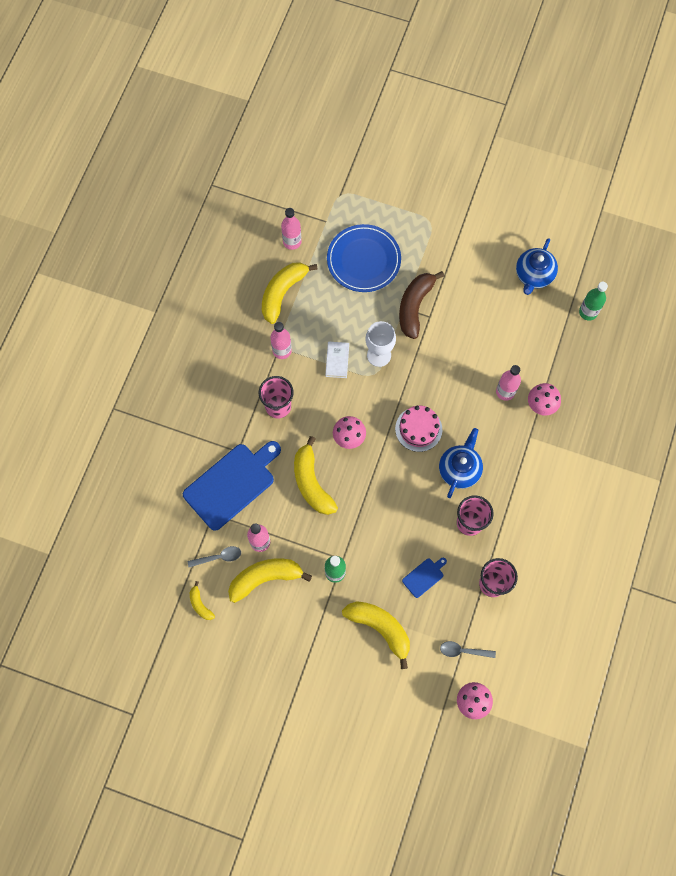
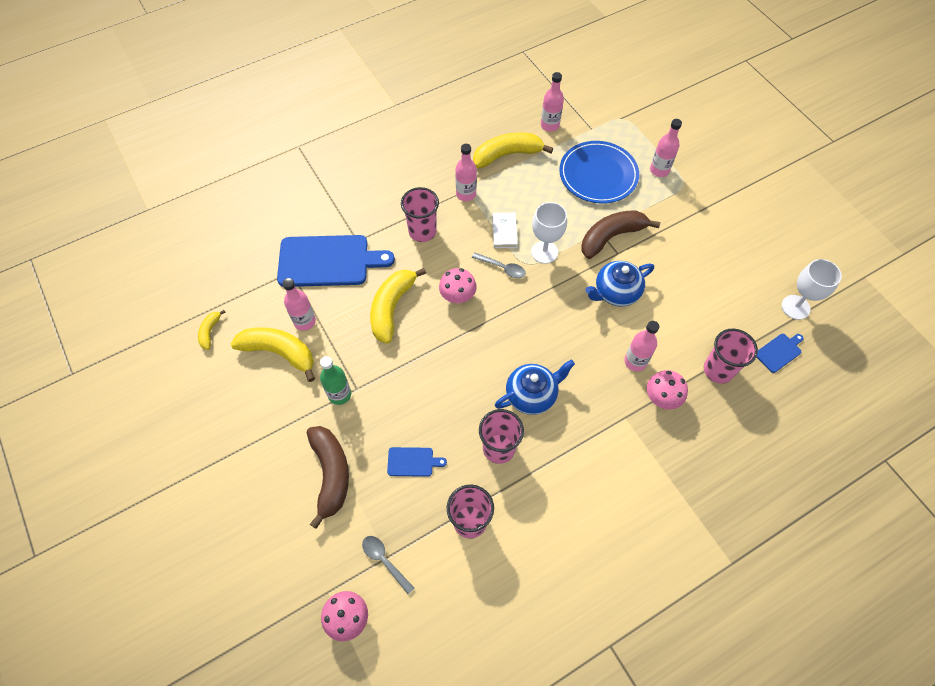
camera: 40 degrees right, 10 degrees down
(218, 557) = (261, 307): grey spoon -> grey spoon (502, 268)
(337, 360) = (504, 232): white book -> white book turned 45 degrees counterclockwise
(380, 628) = (331, 474): yellow banana -> brown banana
(404, 223) = (659, 170): none -> pink bottle
(418, 429) = (525, 334): pink cake -> none
(534, 275) = (748, 285): blue teapot -> blue teapot (615, 292)
(560, 356) = (718, 370): none -> pink cup
(574, 269) = (795, 307): none -> white goblet
(588, 312) = (779, 352): green bottle -> blue cutting board

